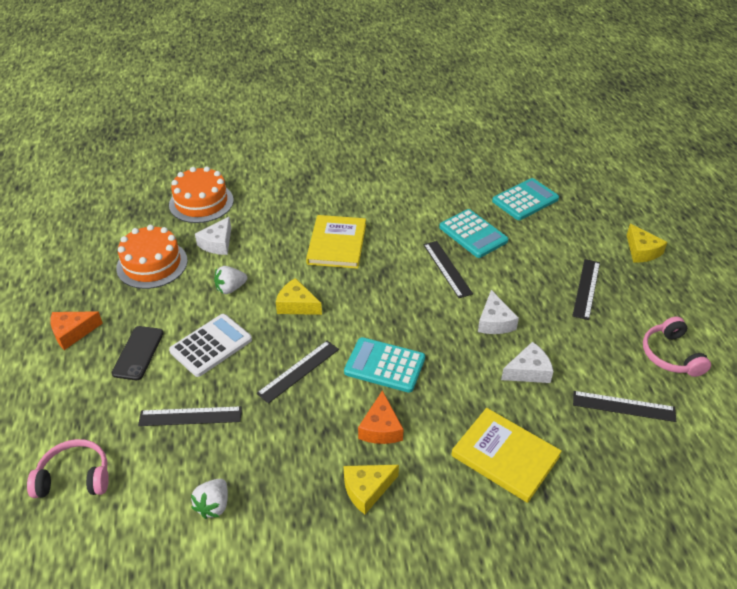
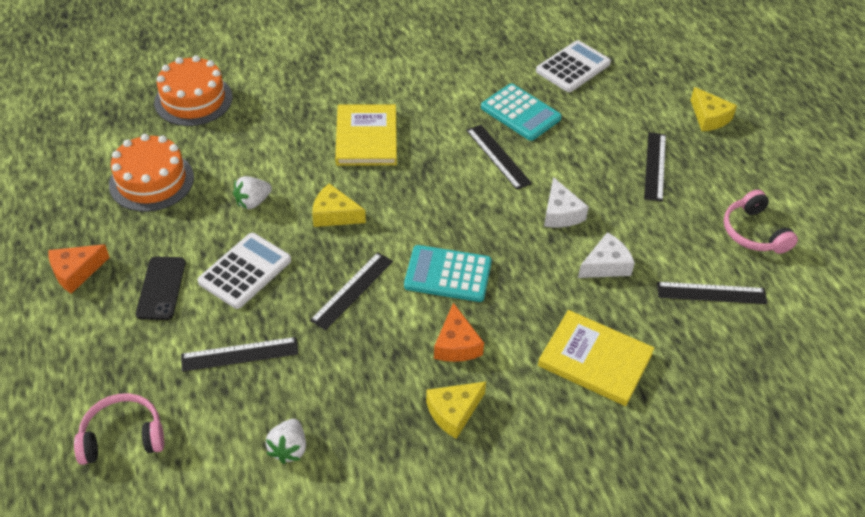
camera: 10 degrees left, 5 degrees up
(217, 243) = (225, 149): white cheese -> none
(525, 200) = (573, 67): turquoise calculator -> white calculator

